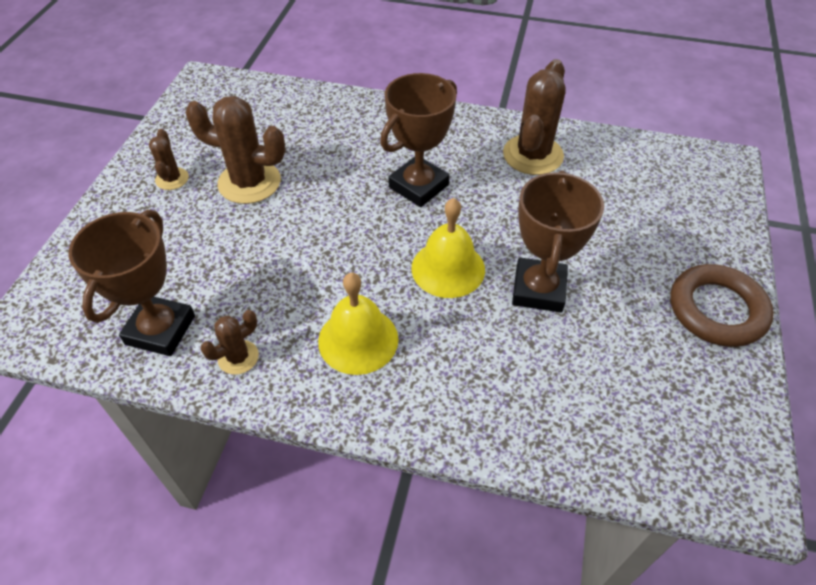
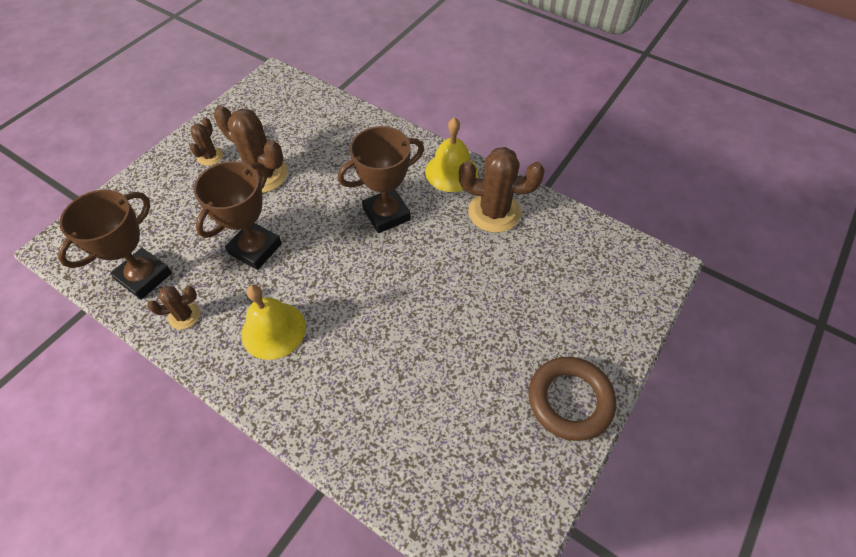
camera: 20 degrees right, 5 degrees up
(448, 268) = (371, 292): yellow bell -> yellow bell (451, 172)
(533, 155) = (494, 212): brown cactus -> brown cactus turned 60 degrees clockwise
(538, 290) = (431, 333): brown trophy -> brown trophy (255, 249)

